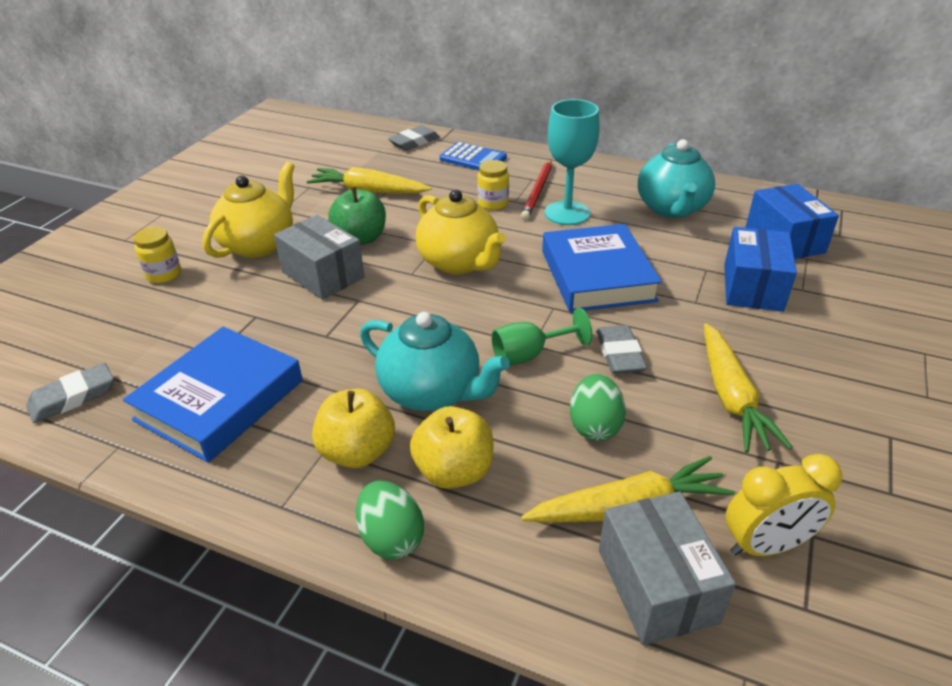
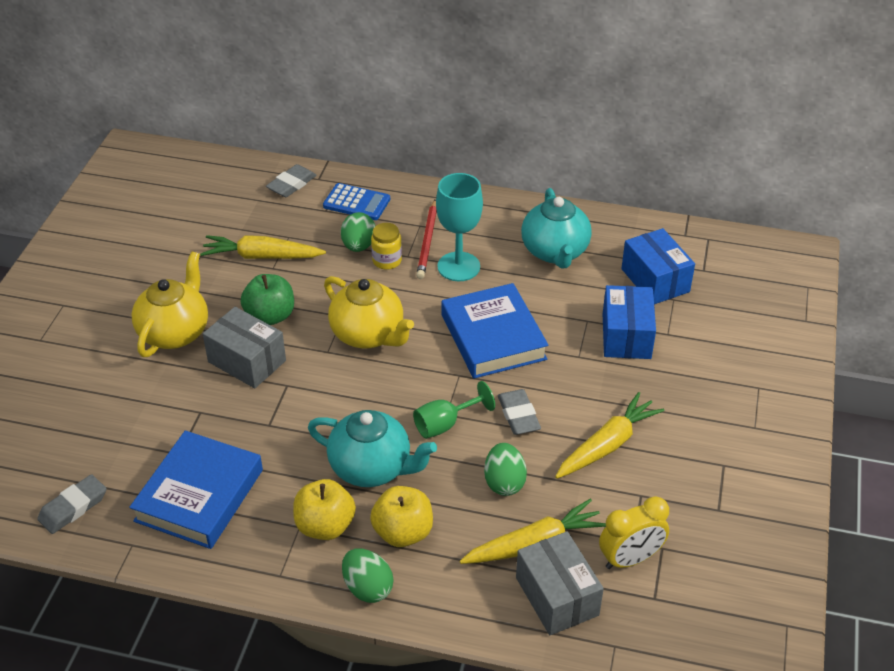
camera: 10 degrees left, 5 degrees up
(164, 274) = (97, 376): yellow jar -> none
(467, 190) = (358, 246): none -> green egg
(731, 397) = (607, 445): yellow carrot -> yellow carrot turned 120 degrees counterclockwise

